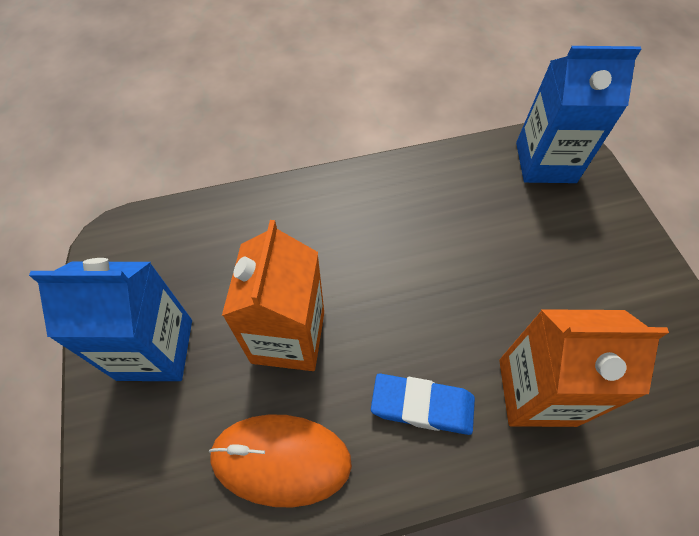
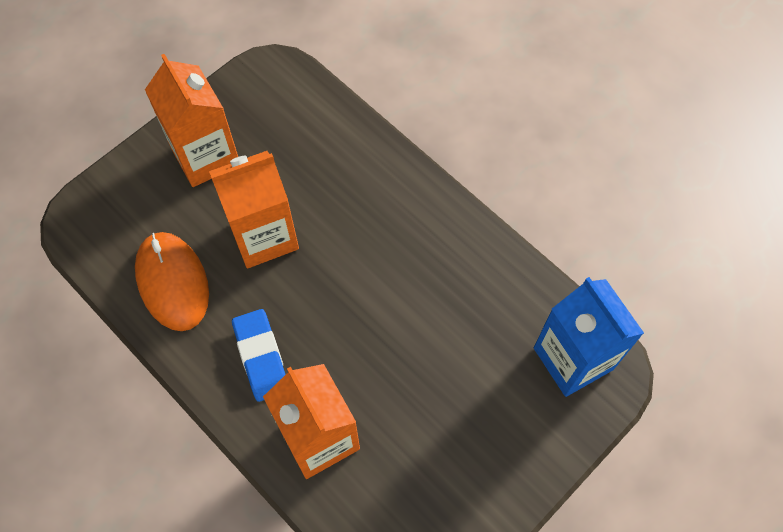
camera: 60 degrees right, 5 degrees up
(155, 349) = (205, 156): blue carton -> orange carton

